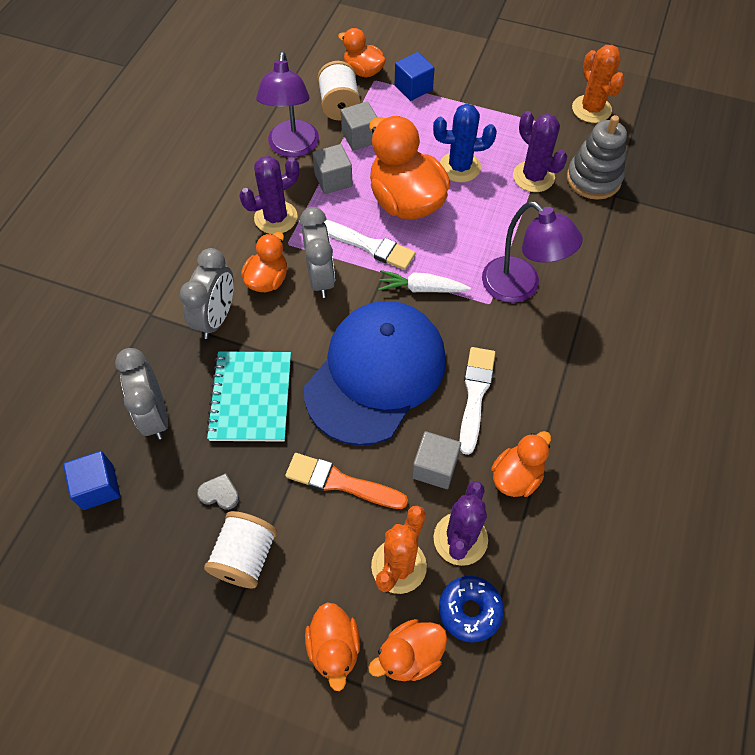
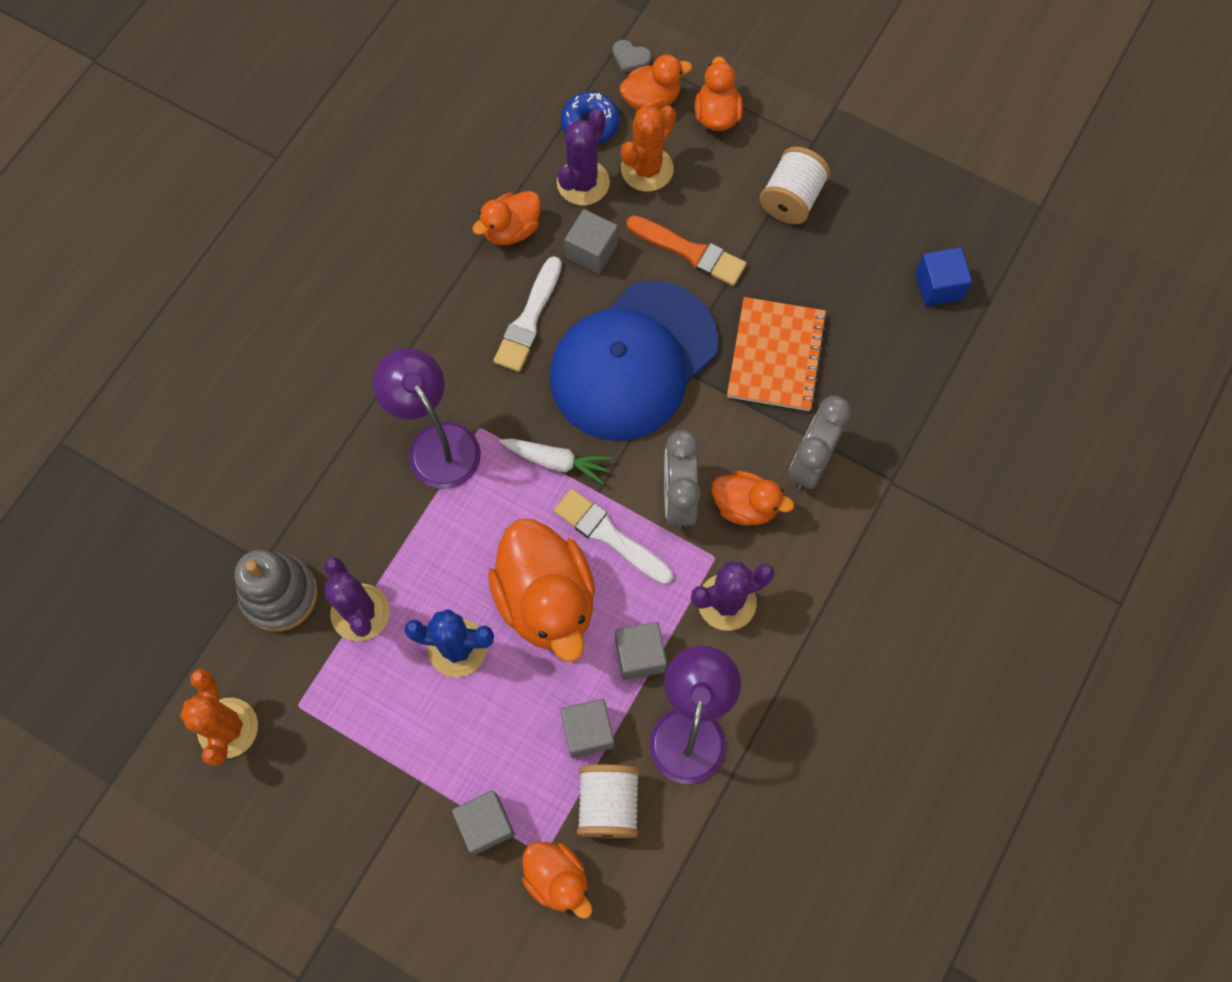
camera: 170 degrees left, 10 degrees up
(155, 415) = (882, 353): grey clock -> none
(219, 493) = (814, 260): grey heart -> grey heart (630, 58)
(251, 397) = (776, 356): turquoise notebook -> orange notebook
(267, 280) = (745, 506): orange duck -> orange duck turned 105 degrees counterclockwise
(413, 88) = (485, 824): blue cube -> grey cube

